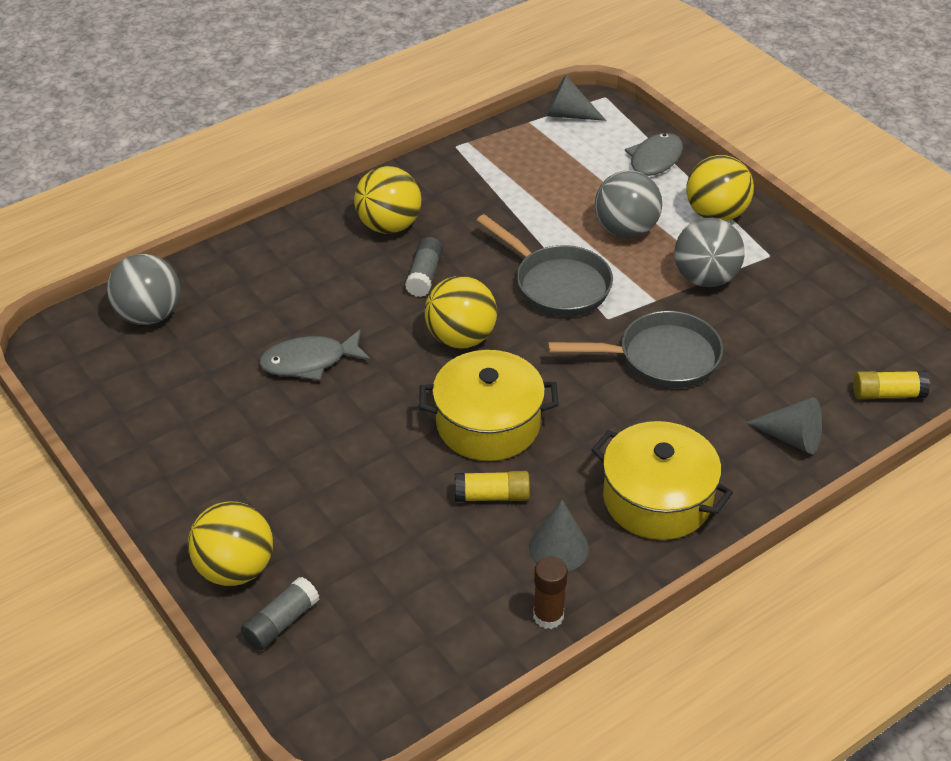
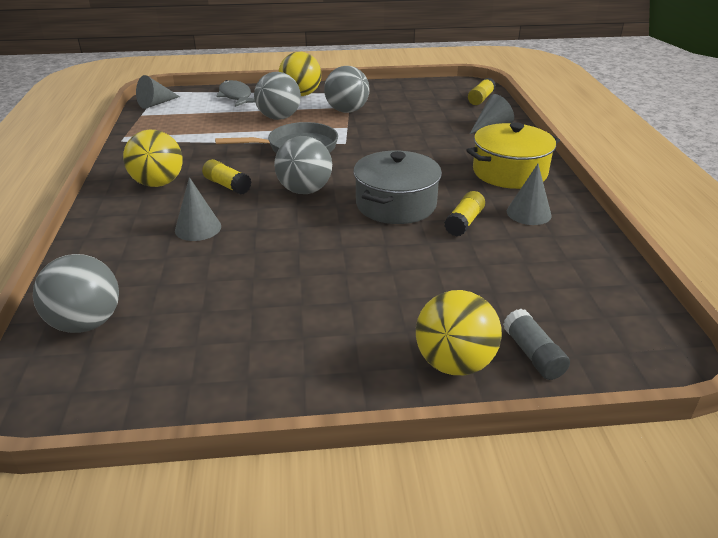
camera: 60 degrees left, 10 degrees down
(309, 362) = (253, 255): grey fish -> none
(328, 300) = (198, 228): none -> grey cone
(424, 275) = (227, 185): grey glue stick -> yellow glue stick
(461, 338) = (304, 190): yellow ball -> grey ball
(488, 424) = (396, 204): yellow pot -> grey pot
(548, 616) = (587, 234): brown glue stick -> none
(660, 358) = (396, 139): grey pan -> none

